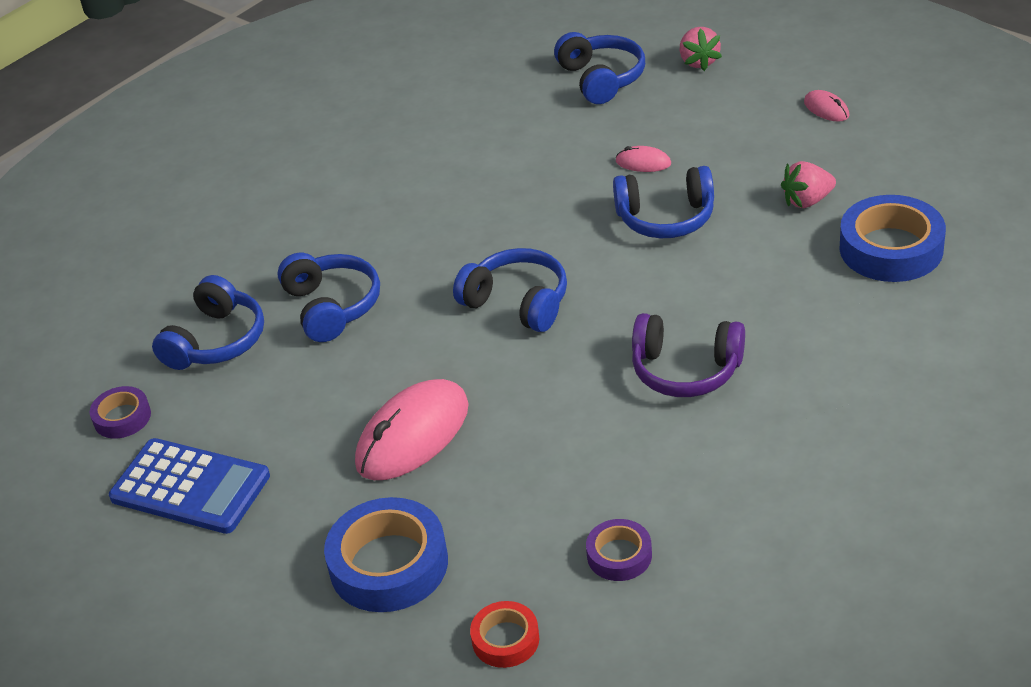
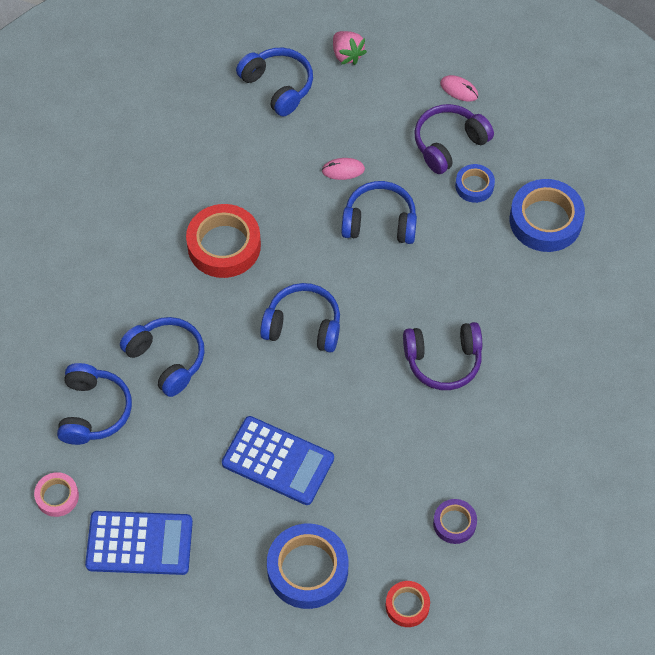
camera: 25 degrees left, 20 degrees up
(122, 417) = (57, 496): purple tape -> pink tape
(413, 435) = (278, 461): pink mouse -> blue calculator
(460, 211) = (224, 246): none -> red tape
(666, 218) = (379, 222): blue headphones -> blue headphones turned 150 degrees counterclockwise
(791, 157) = (449, 144): none -> purple headphones
(807, 201) = (474, 186): pink strawberry -> blue tape

